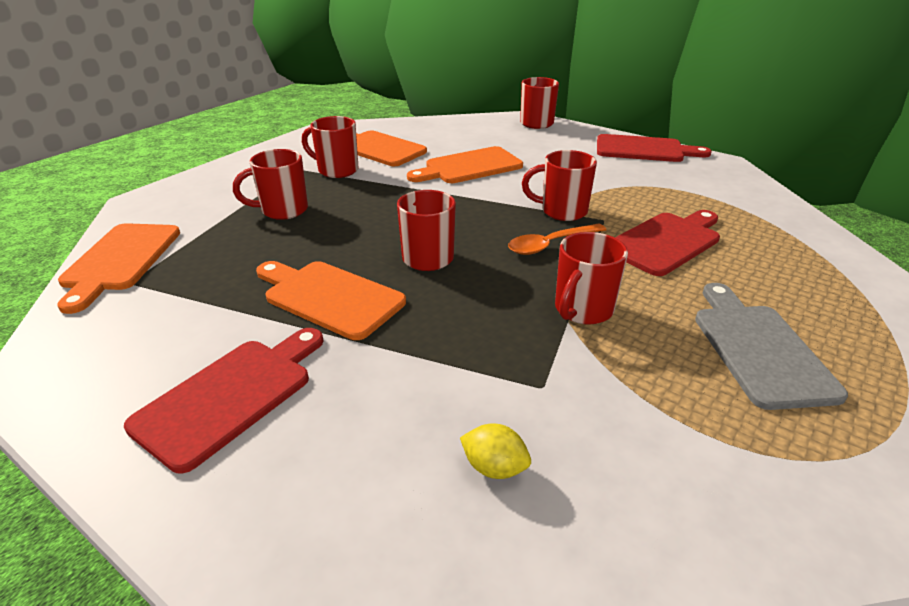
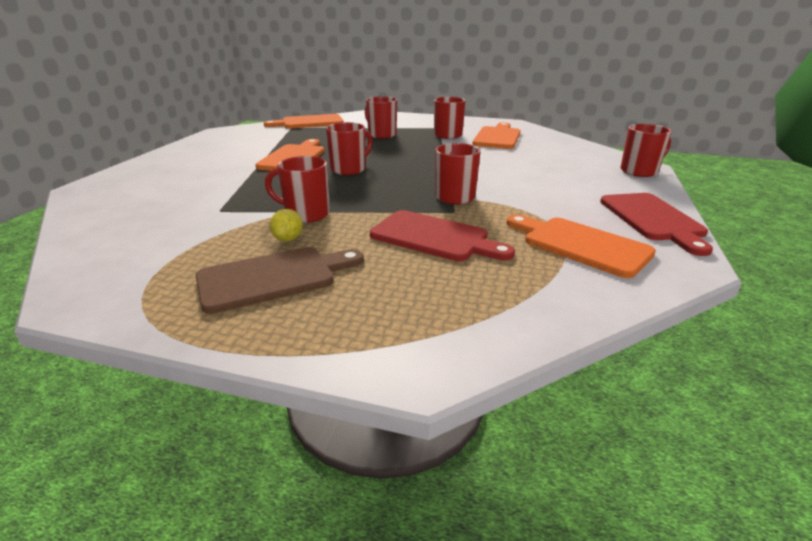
camera: 70 degrees right, 5 degrees down
(231, 396) = (209, 156): red cutting board -> none
(469, 167) = (500, 162): orange cutting board -> orange cutting board (580, 244)
(494, 467) = (154, 206): yellow lemon -> yellow lemon (288, 239)
(550, 244) = (393, 198): orange spoon -> none
(759, 349) = (273, 277): grey cutting board -> brown cutting board

